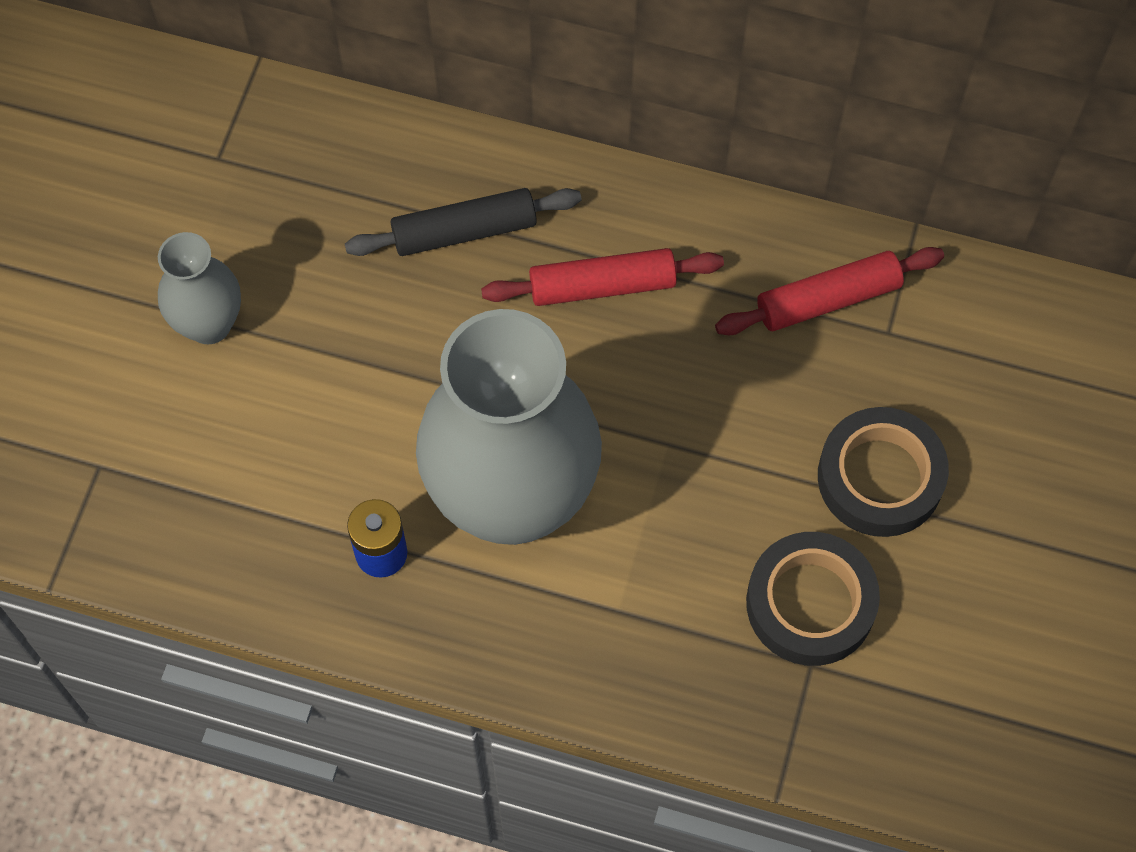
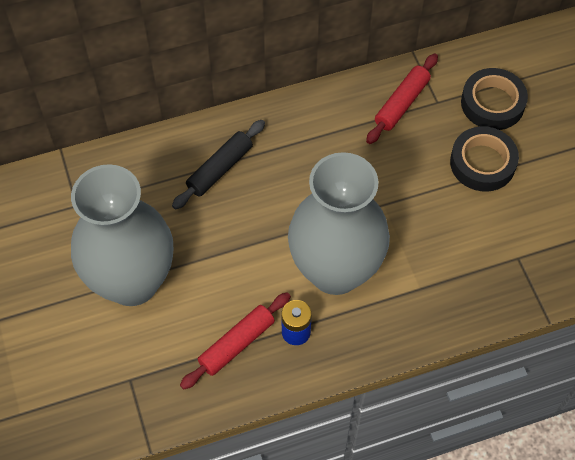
camera: 35 degrees left, 5 degrees down
(209, 324) = (132, 282): grey vase -> grey vase, size x2.10
(602, 285) = (301, 155): red rolling pin -> red rolling pin (236, 344)
(810, 603) = (497, 233): black tape -> black tape (492, 103)

